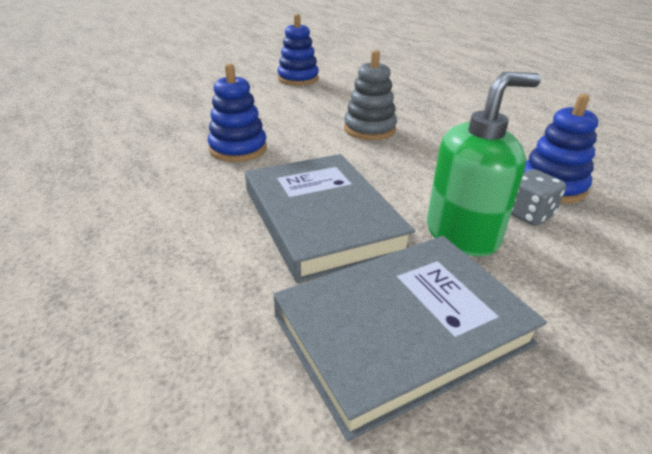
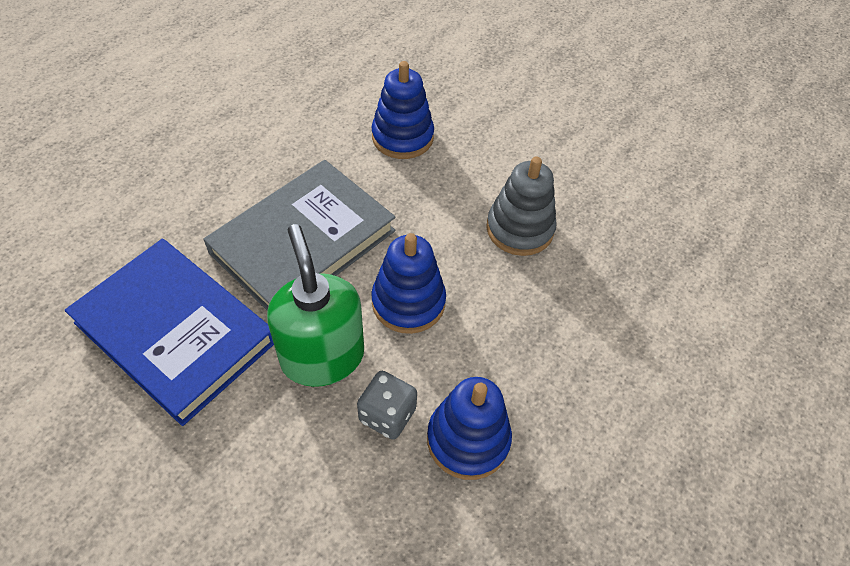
camera: 65 degrees right, 20 degrees up
(298, 79) = (634, 115): blue stacking toy -> blue stacking toy (408, 302)
(402, 330) = (176, 332): grey book -> blue book
(462, 234) = (322, 357): green soap dispenser -> green soap dispenser turned 150 degrees counterclockwise

